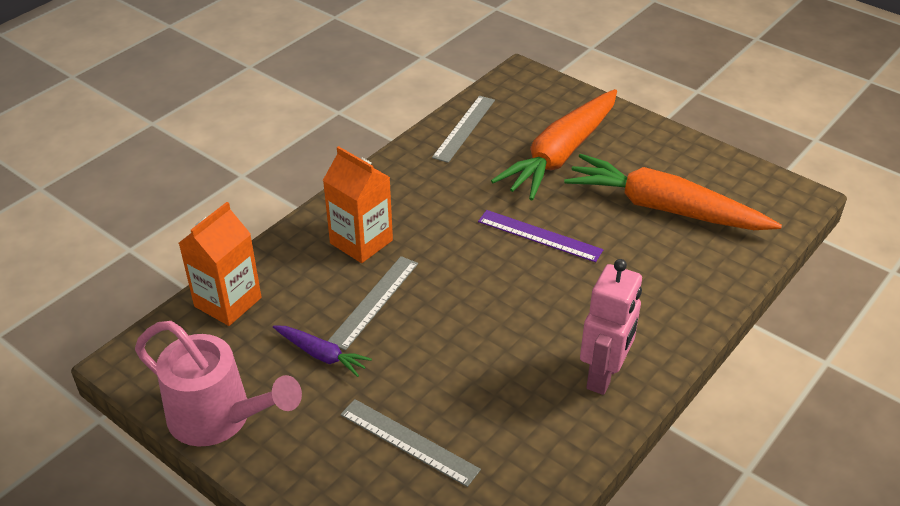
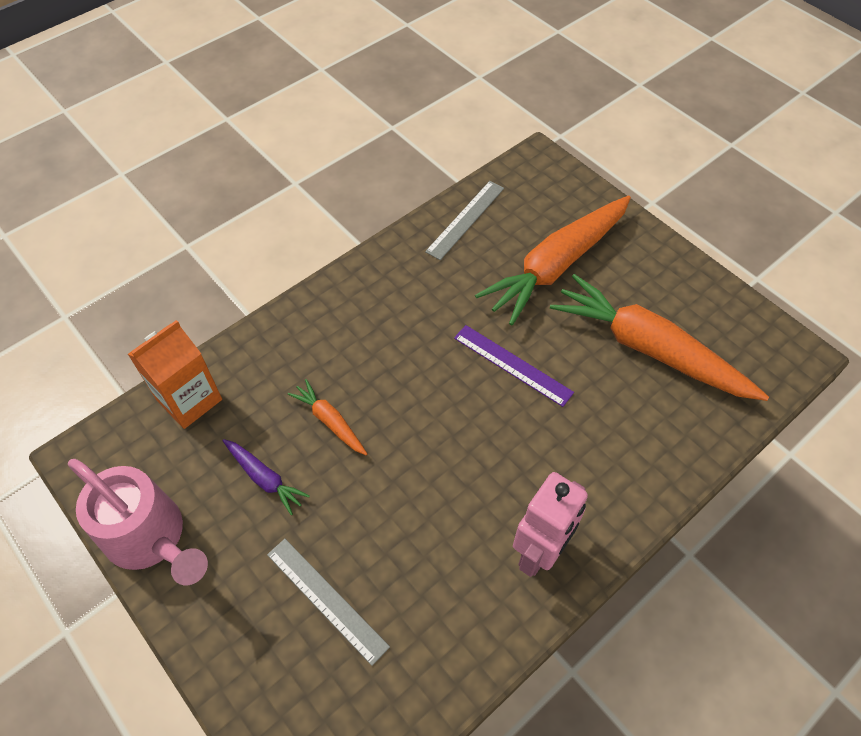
camera: 10 degrees right, 15 degrees up
(361, 242) = (333, 346): orange carton -> none
(374, 301) = (330, 421): grey ruler -> orange carrot

